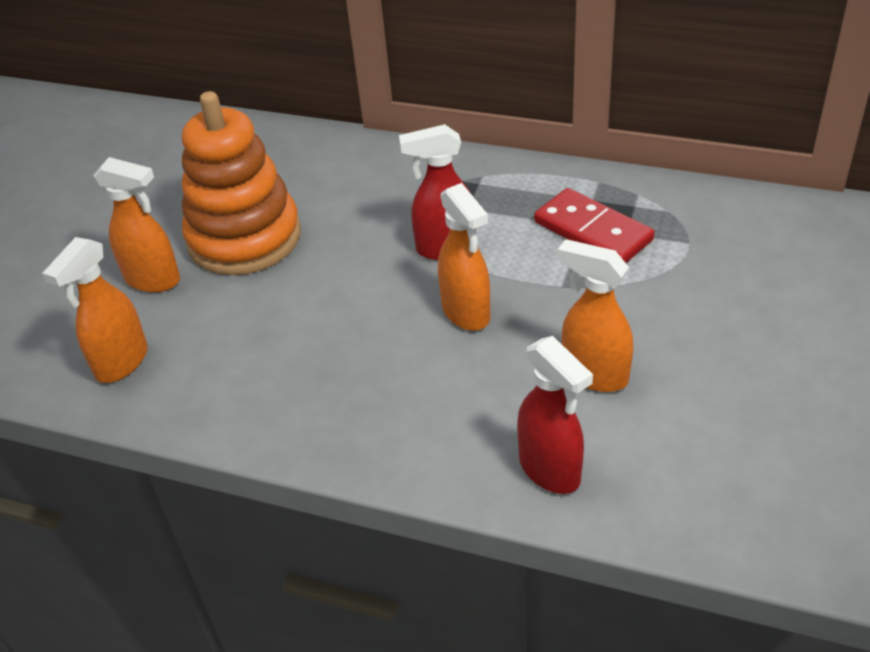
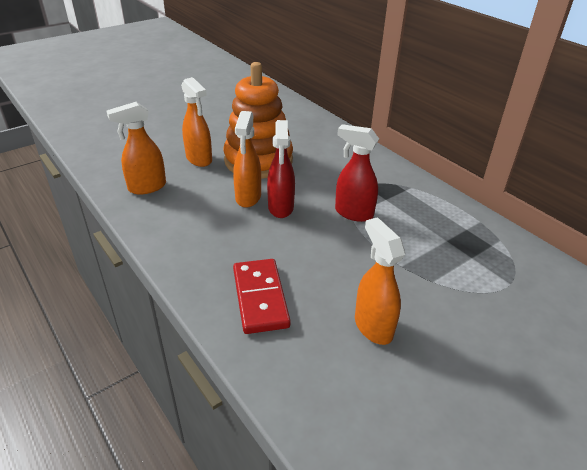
camera: 30 degrees right, 5 degrees down
(466, 313) = (331, 251): orange spray bottle -> orange spray bottle (248, 197)
(550, 470) = (292, 365): red spray bottle -> red spray bottle (281, 208)
(593, 231) = (450, 246): red domino -> red domino (260, 298)

